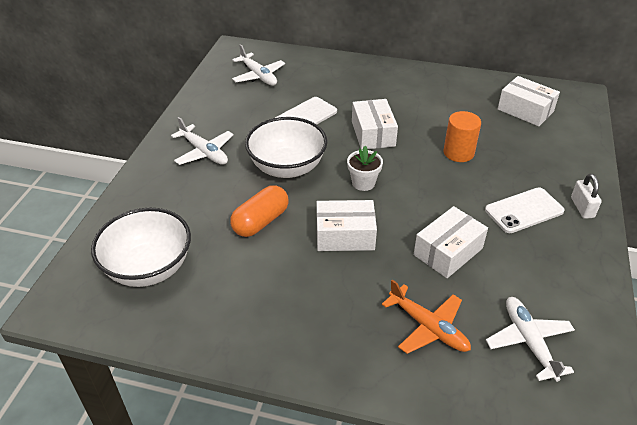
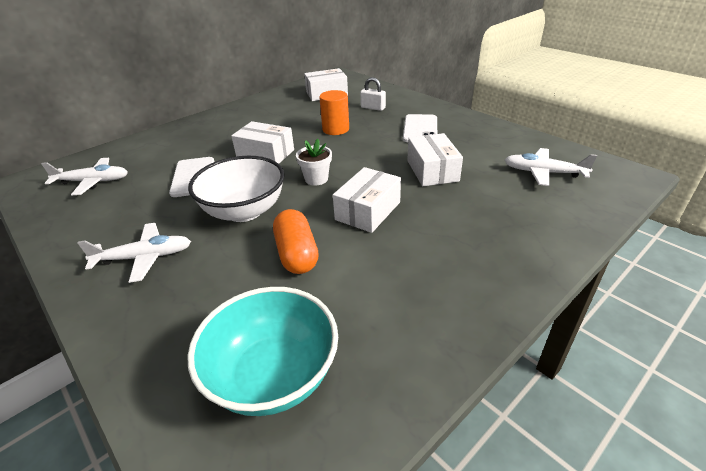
camera: 55 degrees left, 5 degrees down
(149, 268) = (273, 376): white bowl -> turquoise bowl
(428, 327) = (504, 208): orange plane -> none
(582, 207) = (437, 111): white padlock -> white padlock (373, 108)

